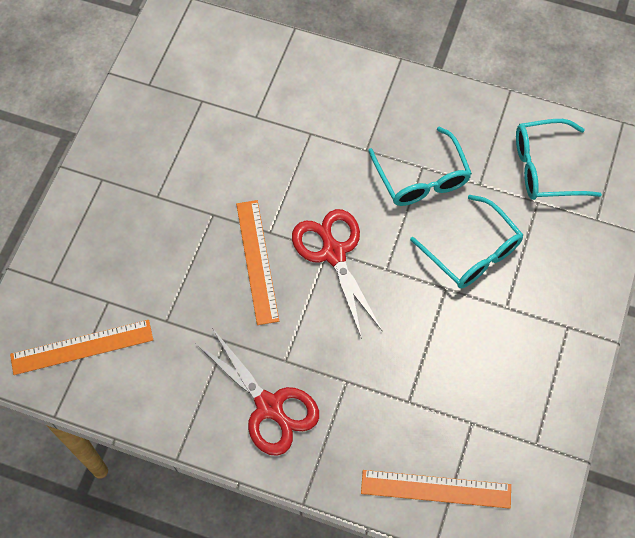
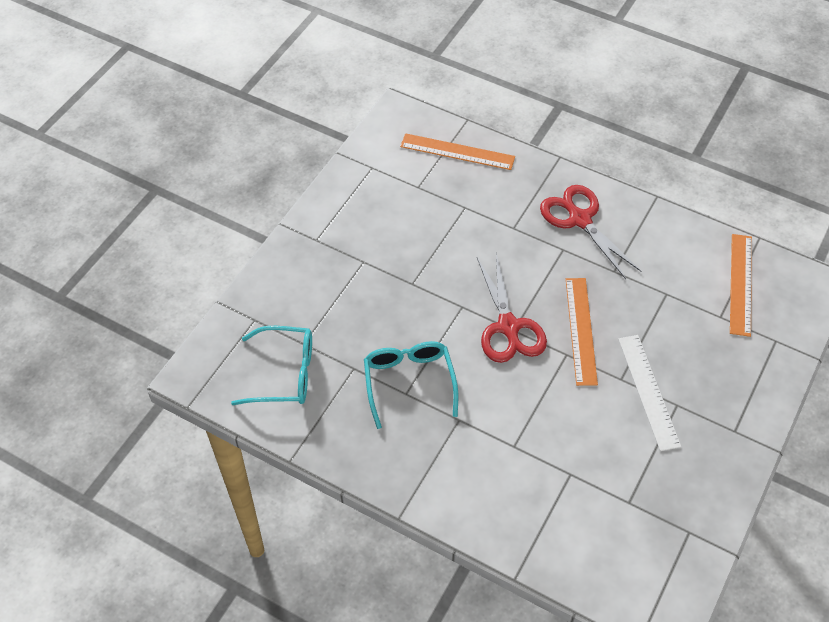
camera: 170 degrees left, 10 degrees down
(82, 347) = (741, 284): orange ruler -> orange ruler turned 75 degrees counterclockwise
(185, 205) = (648, 391): none -> white ruler
(472, 252) = (380, 309): turquoise glasses -> none

